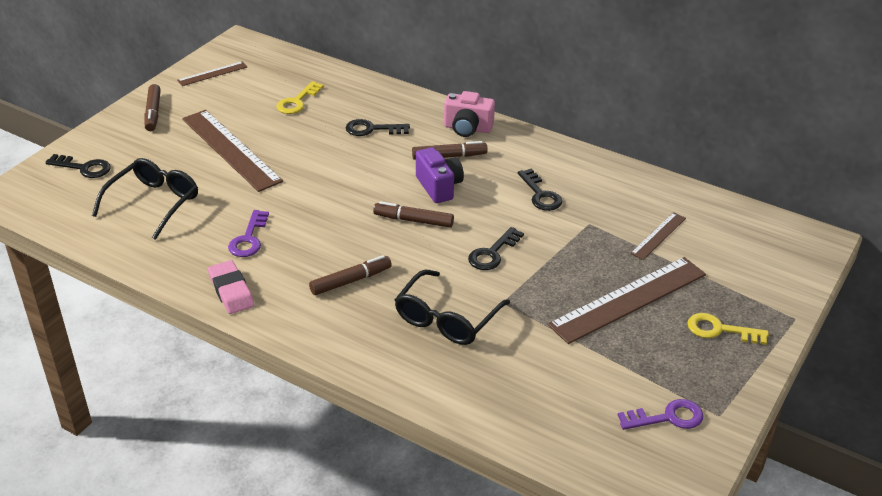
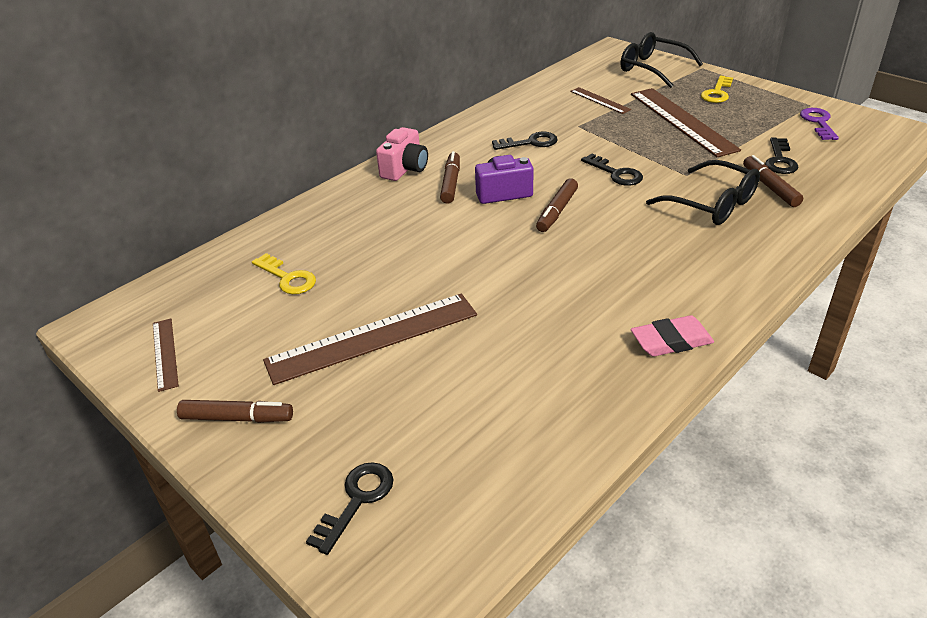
camera: 75 degrees left, 0 degrees up
(154, 203) = (476, 413): black glasses -> black glasses (652, 68)
(249, 239) = (571, 325): purple key -> none
(351, 281) = (654, 255): brown marker -> brown marker (770, 187)
(372, 129) = (378, 226): black key -> black key (780, 160)

